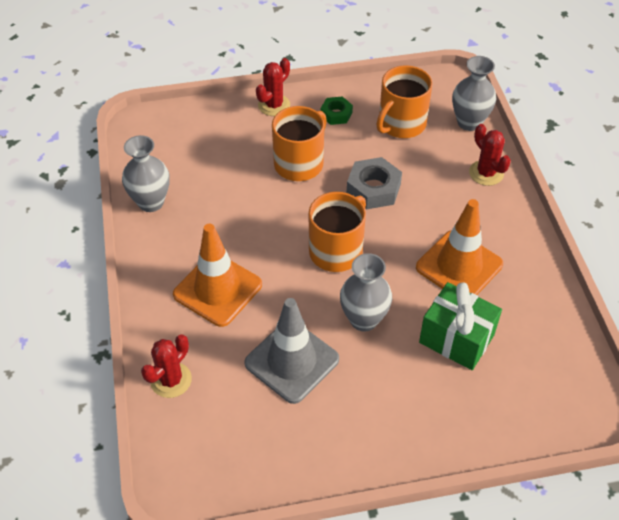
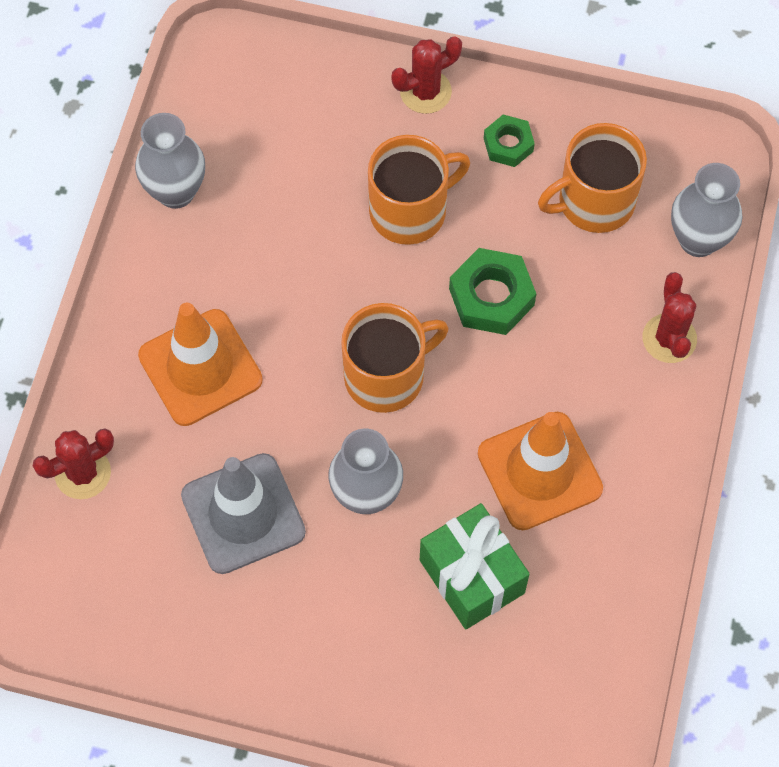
camera: 25 degrees right, 15 degrees up
(373, 189) = (491, 297): grey nut -> green nut

